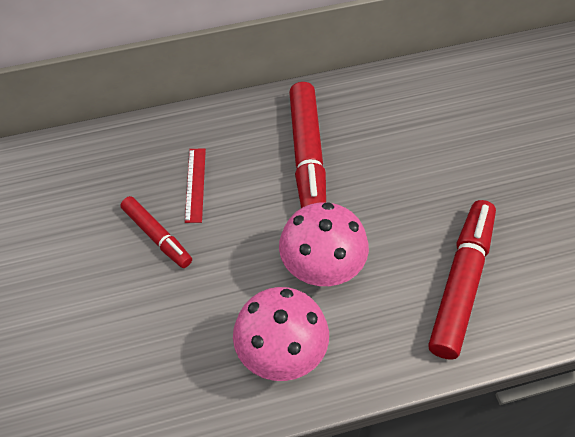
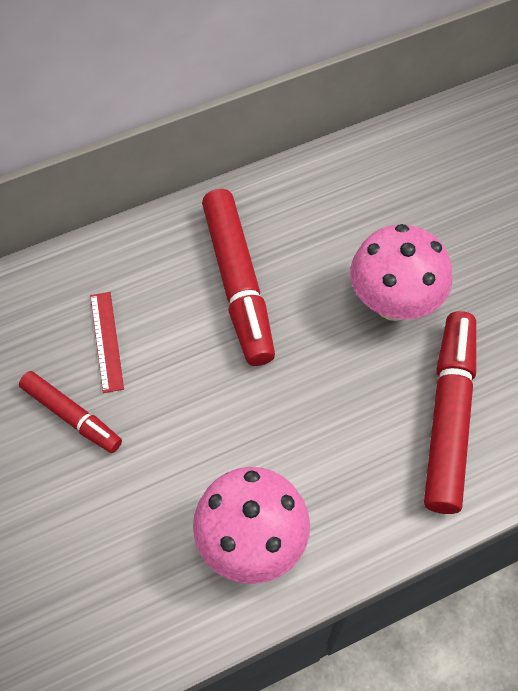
camera: 10 degrees left, 5 degrees up
(321, 270) = (281, 427): pink mushroom -> pink mushroom (393, 303)

